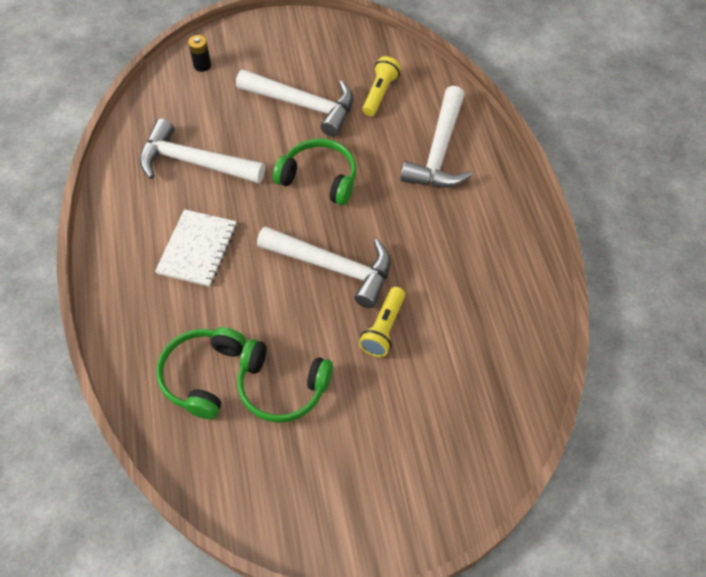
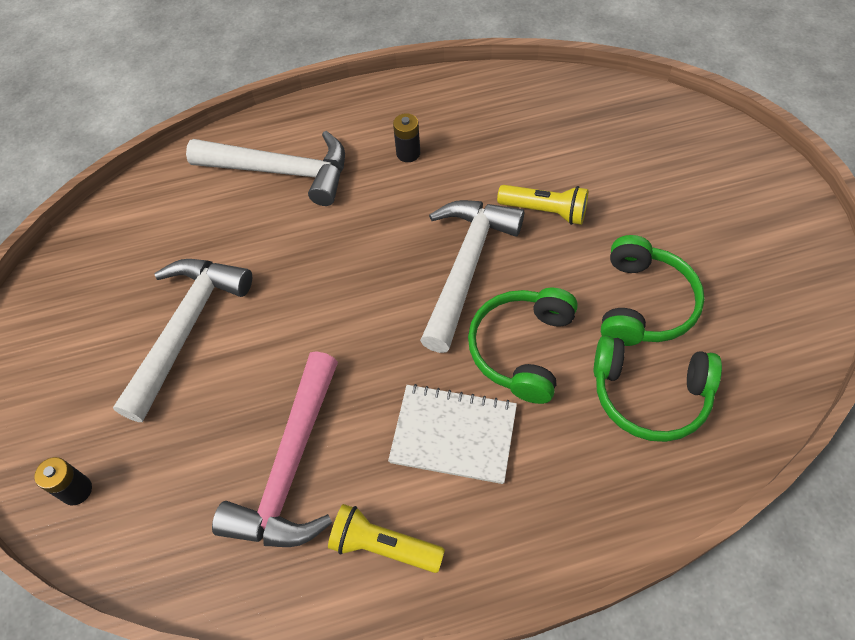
camera: 90 degrees left, 0 degrees up
(194, 162) = (290, 467): white hammer -> pink hammer
(319, 178) = (323, 296): green headphones -> green headphones (521, 349)
(380, 93) = (174, 238): yellow flashlight -> yellow flashlight (383, 546)
(454, 235) = (408, 153): none -> black battery

